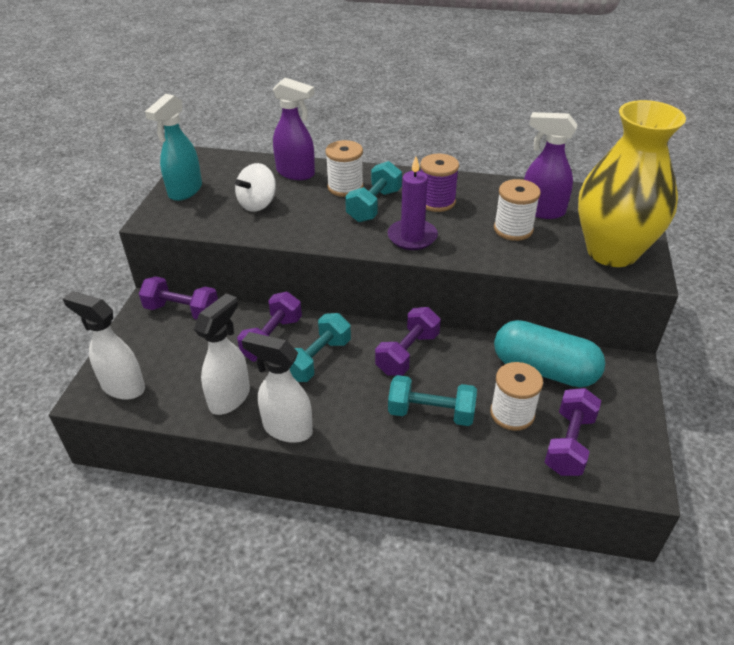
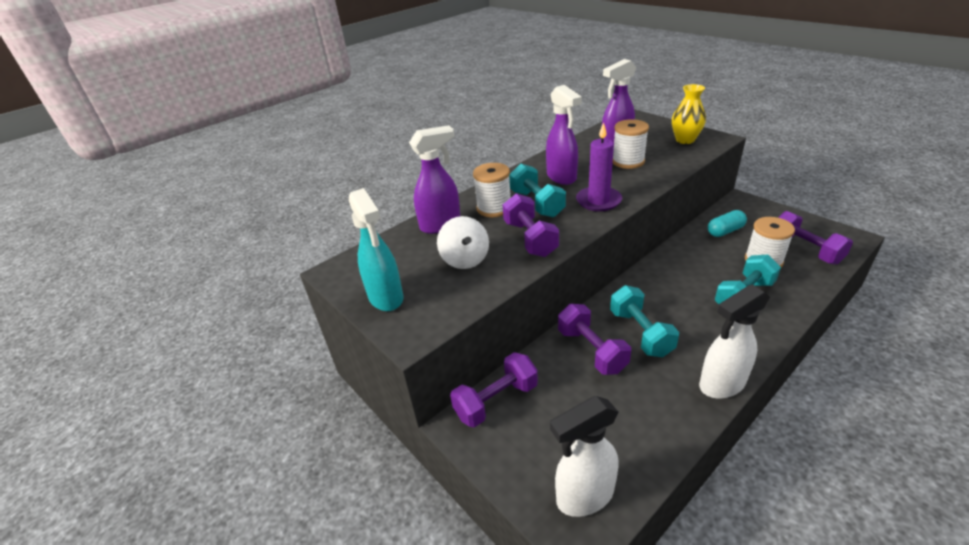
camera: 50 degrees left, 5 degrees down
(230, 397) = (656, 409): white spray bottle -> none
(407, 353) = (667, 282): purple dumbbell -> purple dumbbell (530, 239)
(437, 202) = (562, 177): purple spool -> purple spray bottle
(544, 370) = (725, 231): turquoise capsule -> turquoise capsule, size x0.52
(612, 252) = (685, 140): yellow vase -> yellow vase, size x0.48

